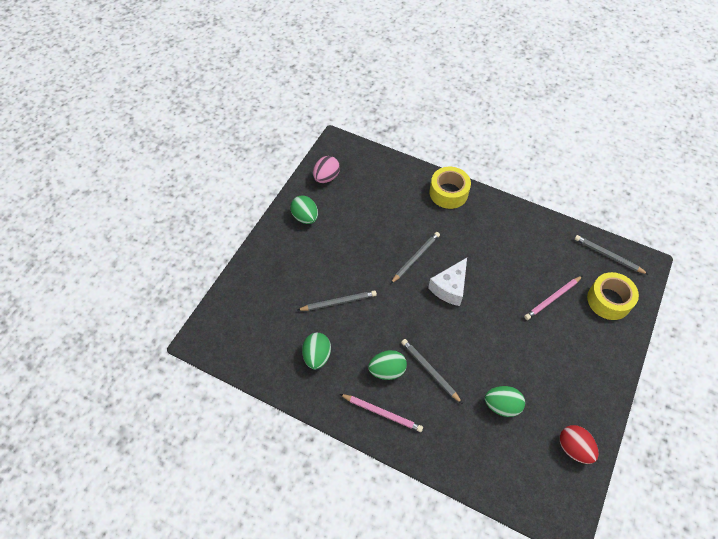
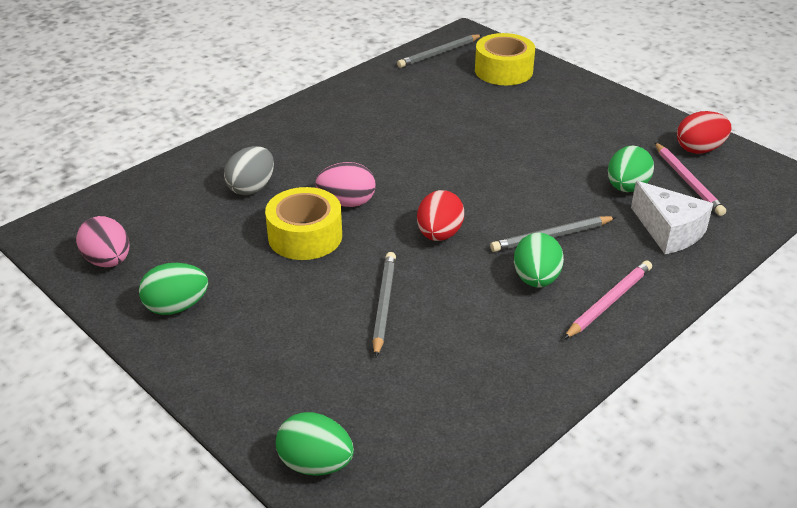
camera: 70 degrees left, 20 degrees down
(317, 356) = (479, 354): green egg -> green egg (315, 464)
(406, 311) = (439, 235): none -> red egg
(408, 210) = (251, 188): none -> grey egg
(415, 258) = (347, 202): grey pencil -> pink egg
(448, 193) = (249, 143): yellow tape -> yellow tape (305, 236)
(450, 288) = (419, 184): white cheese -> white cheese (669, 231)
(552, 298) = (481, 107): pink pencil -> pink pencil (687, 181)

